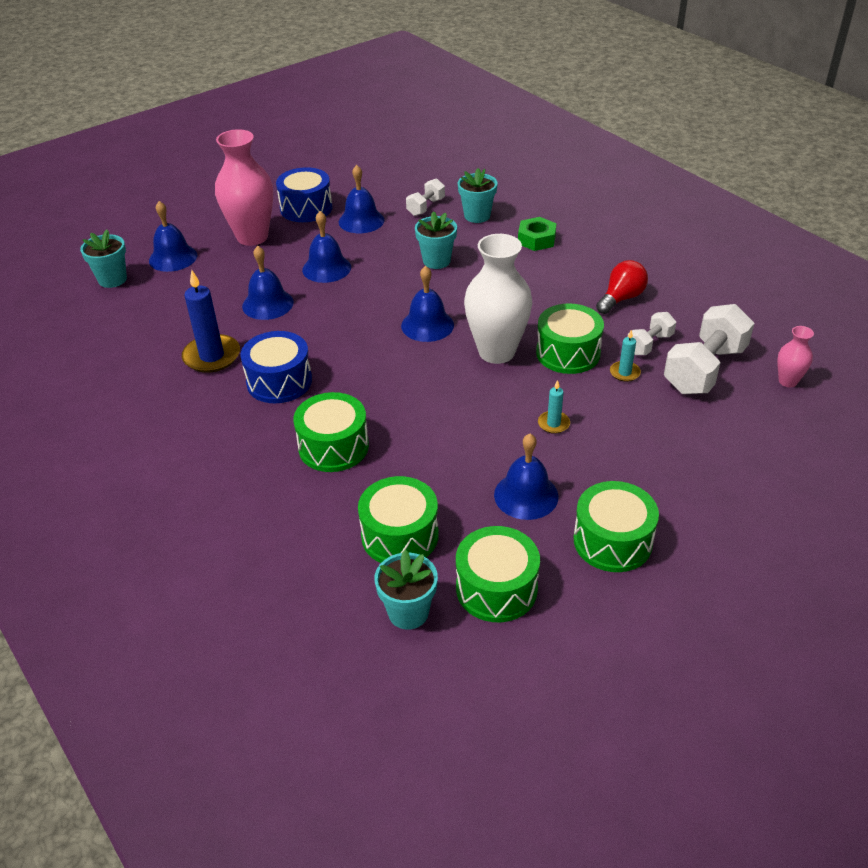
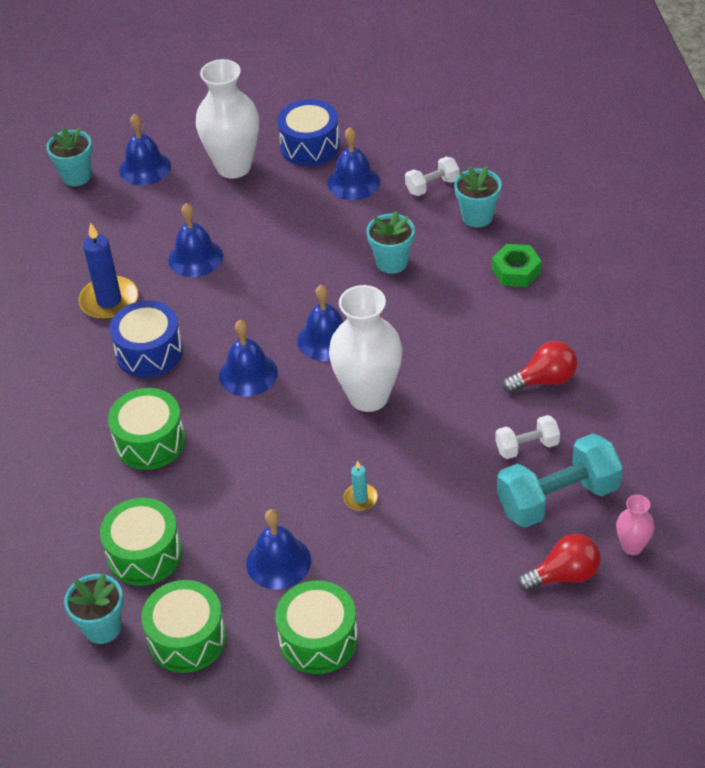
camera: 30 degrees right, 5 degrees up
(252, 237) = (234, 167): pink vase -> white vase
(326, 268) = (278, 233): blue bell -> blue bell (248, 374)
(568, 353) = (437, 425): green drum -> none
(624, 373) = (474, 470): turquoise candle -> none
(704, 369) = (558, 498): white dumbbell -> turquoise dumbbell
(759, 418) = (564, 575): none -> red light bulb

